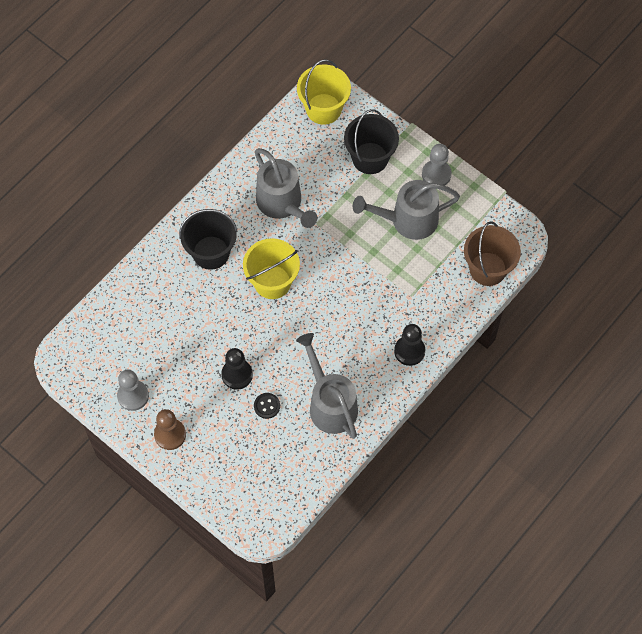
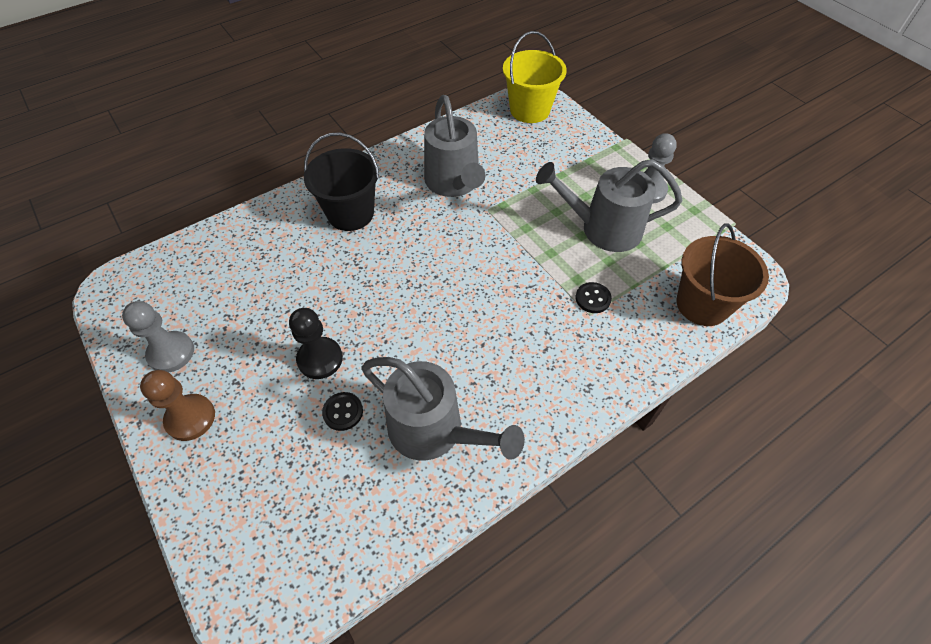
camera: 15 degrees right, 10 degrees down
(272, 282) = (411, 259): yellow bucket -> none
(329, 403) = (434, 431): grey watering can -> grey watering can turned 135 degrees clockwise
(370, 158) = (570, 160): black bucket -> none
(409, 351) = (572, 385): black pawn -> none
(411, 283) = (593, 298): none -> black button

